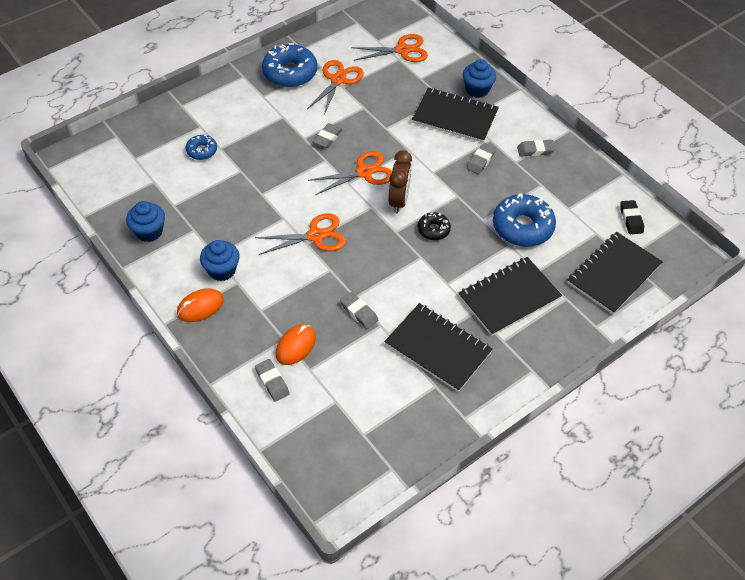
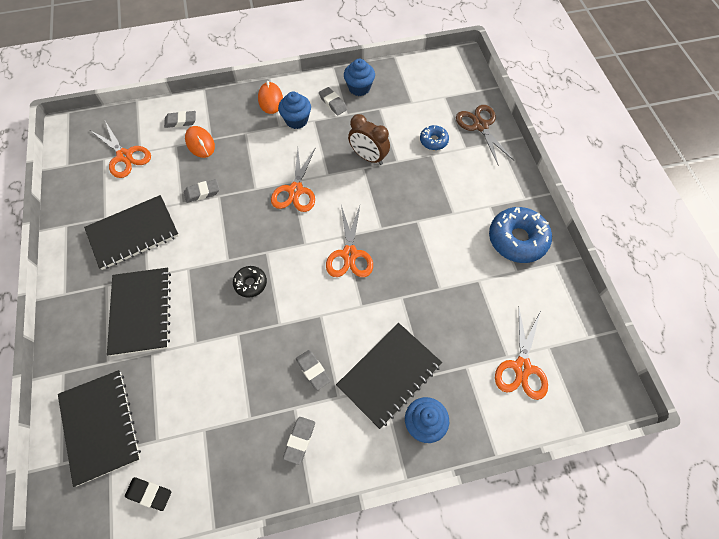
camera: 115 degrees right, 10 degrees up
(166, 122) = (480, 126): none -> brown scissors
(327, 138) = (409, 240): grey eraser -> grey eraser (333, 103)
(338, 80) = (491, 280): orange scissors -> orange scissors (124, 156)
(399, 201) = (300, 269): brown clock -> brown clock (368, 157)
(522, 227) = (208, 367): blue donut -> none

